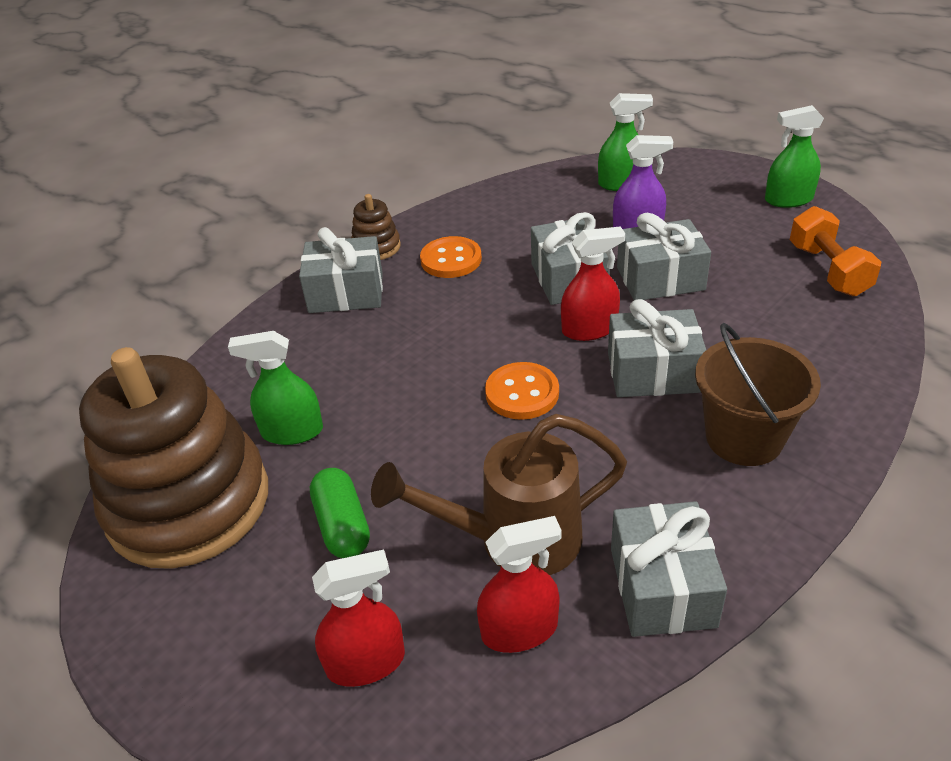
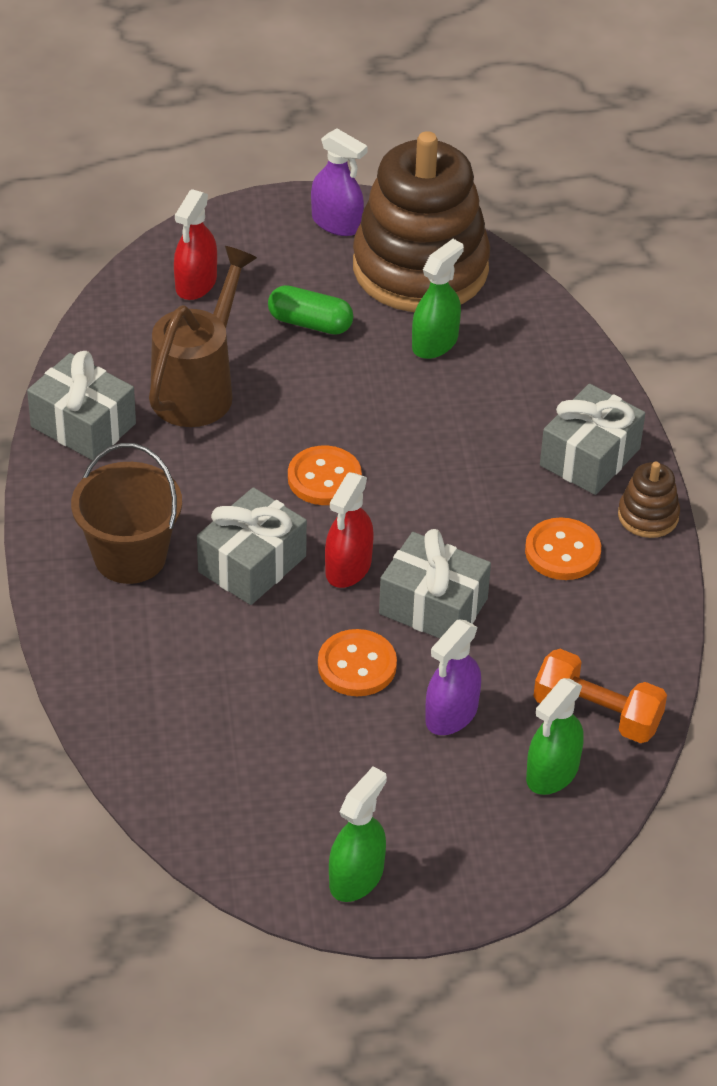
camera: 125 degrees right, 5 degrees up
(157, 614) = (337, 223): none -> purple spray bottle
(519, 630) = (136, 351): red spray bottle -> none
(660, 278) = (357, 665): grey gift -> orange button
(828, 270) = (222, 789): orange dumbbell -> orange dumbbell (597, 714)

